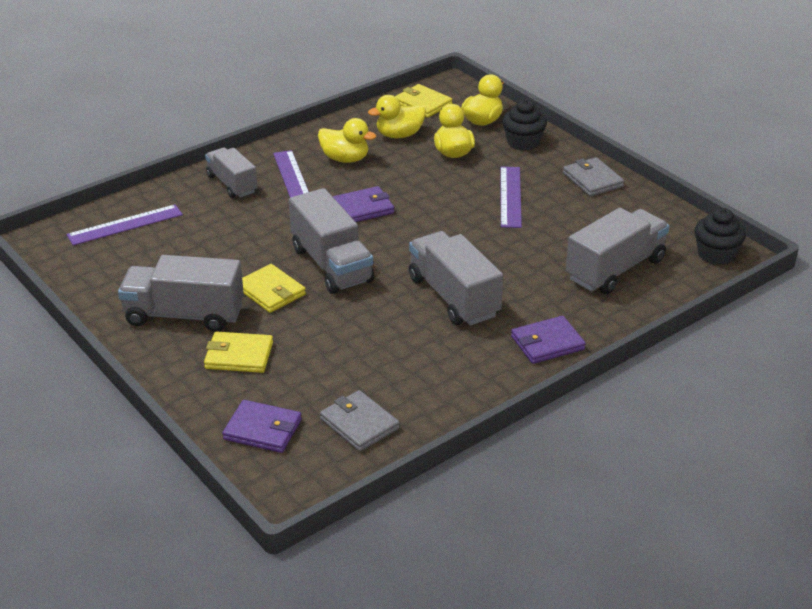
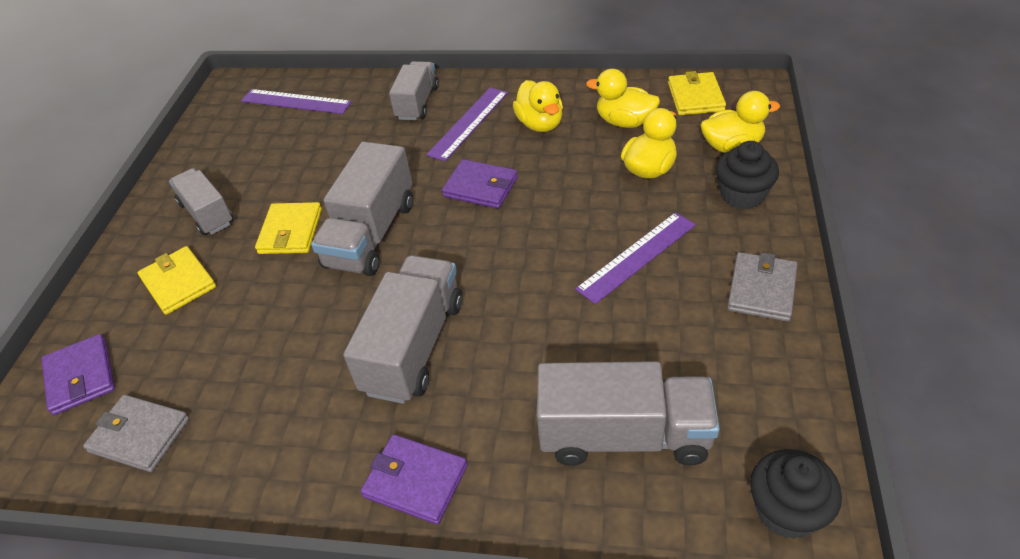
camera: 50 degrees right, 10 degrees up
(184, 315) = (207, 214): grey truck -> grey truck, size x0.65
(359, 424) = (140, 435): grey wallet -> grey wallet turned 75 degrees counterclockwise

